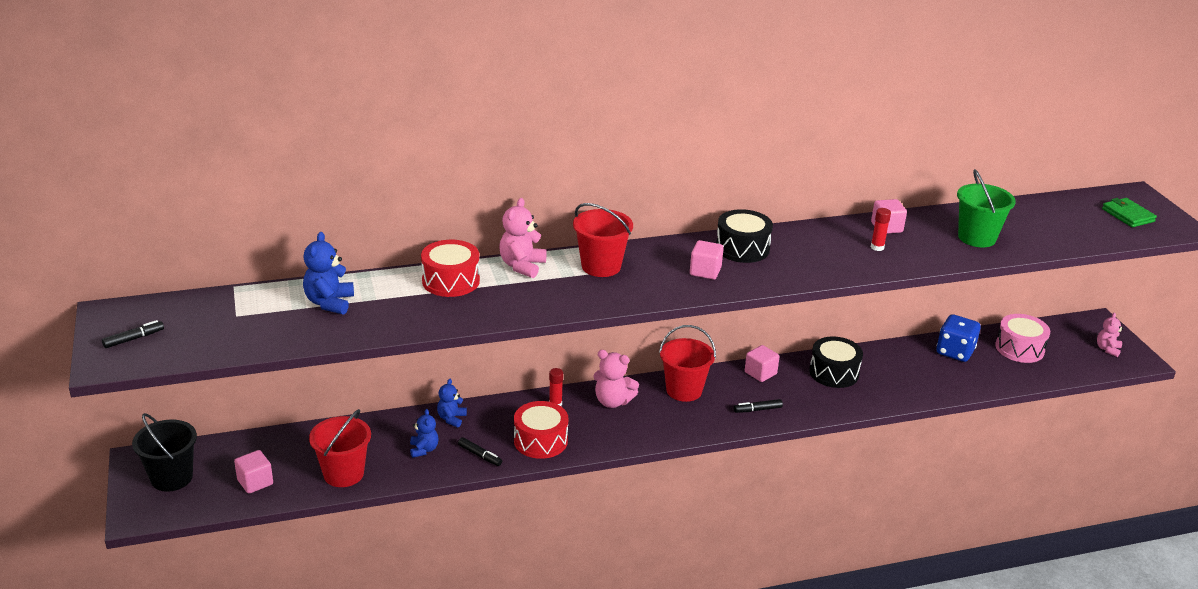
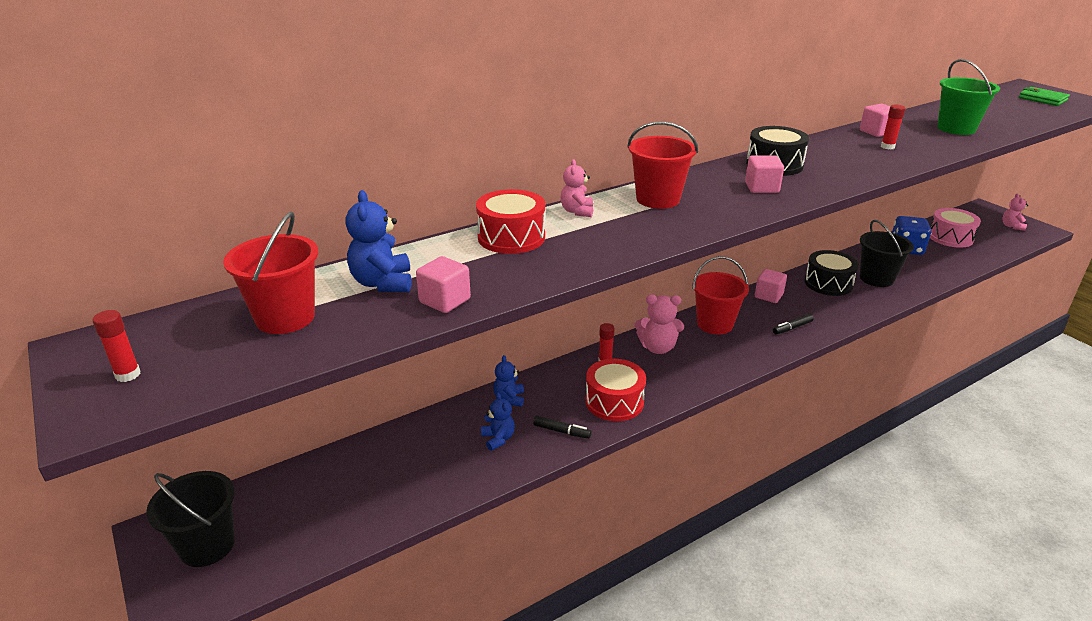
camera: 15 degrees left, 0 degrees up
(133, 339) = (128, 375): black marker -> red glue stick
(255, 482) = (318, 525): pink cube -> pink cube (445, 301)
(343, 474) = (421, 488): red bucket -> red bucket (285, 318)
(522, 266) = (577, 211): pink teddy bear -> pink teddy bear, size x0.65
(890, 378) = (876, 278): none -> black bucket

